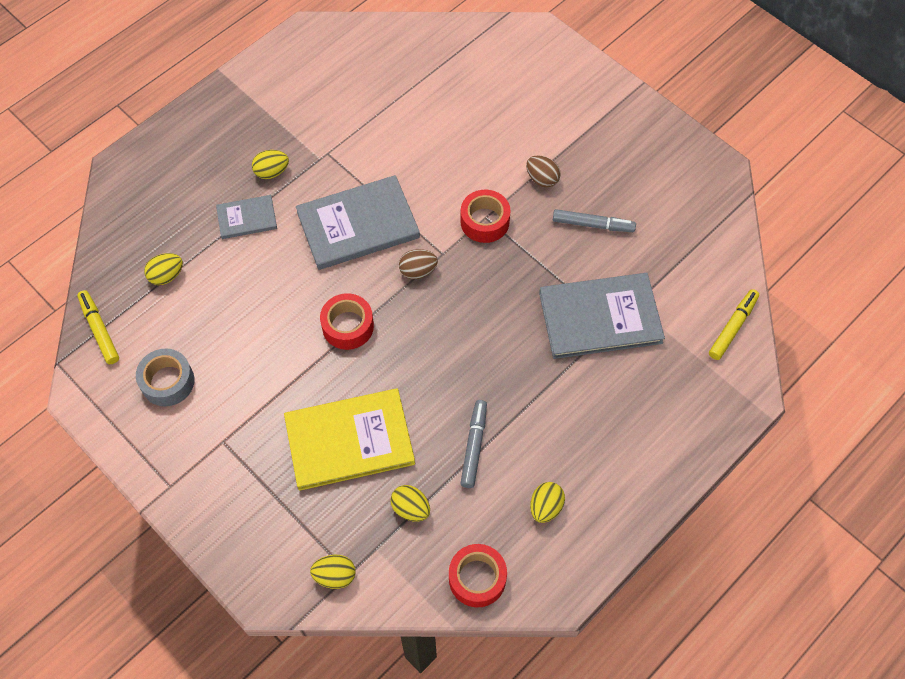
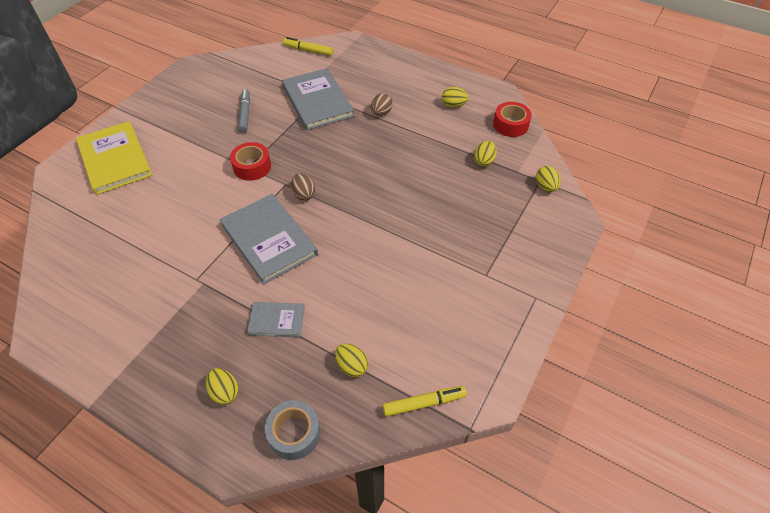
camera: 105 degrees left, 10 degrees down
(100, 330) = (424, 403): yellow marker -> yellow marker turned 150 degrees counterclockwise
(168, 382) = (452, 329): grey tape -> grey tape (294, 433)
(247, 218) = (276, 320): grey book -> grey book turned 60 degrees counterclockwise
(272, 172) = (222, 316): yellow egg -> yellow egg (225, 392)
(348, 326) = (363, 224): red tape -> none
(349, 440) = (452, 201): yellow book -> yellow book (115, 159)
(474, 446) = (429, 141): grey marker -> none
(542, 179) = (209, 143): brown egg -> brown egg (381, 113)

